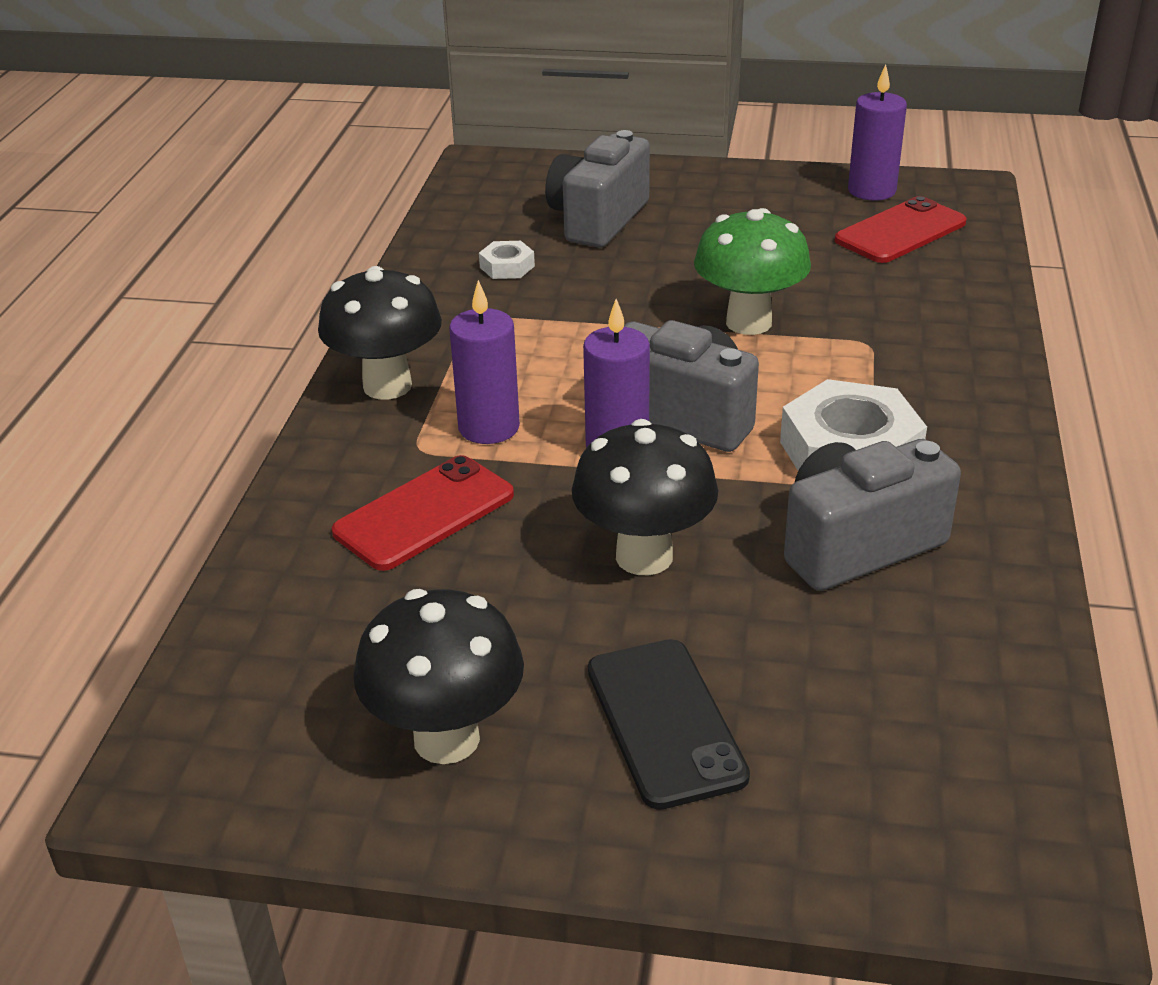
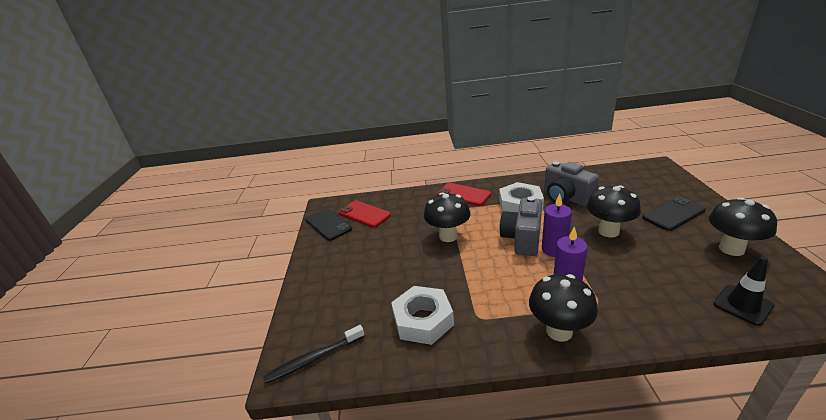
camera: 100 degrees left, 5 degrees down
(278, 633) = (743, 305): none -> black traffic cone
(424, 514) = (637, 287): red phone -> red phone (463, 194)
(491, 181) = (314, 359): none -> black toothbrush
(507, 267) = (423, 320): white nut -> white nut, size x2.09
(598, 220) = (364, 298): grey camera -> none
(748, 322) = (448, 236): green mushroom -> black mushroom
(871, 191) = (328, 224): purple candle -> black phone

